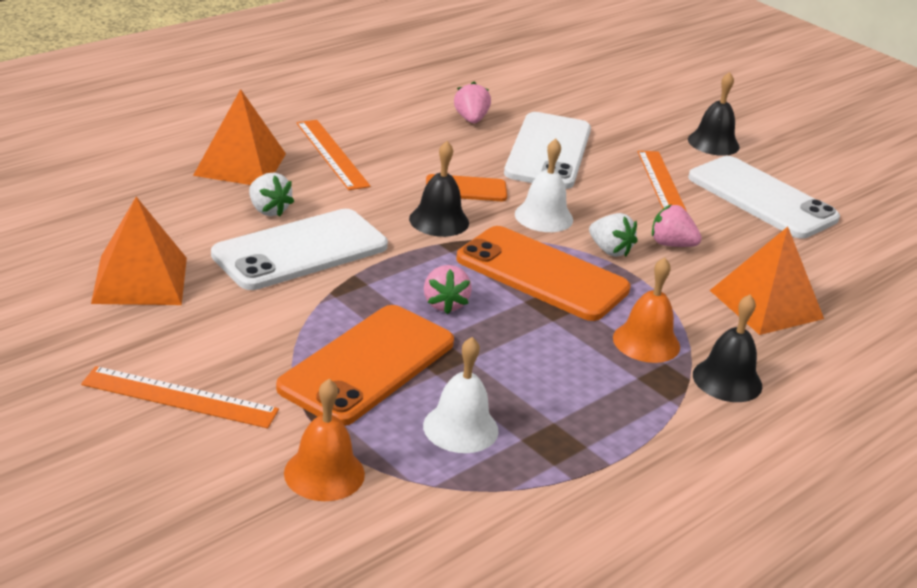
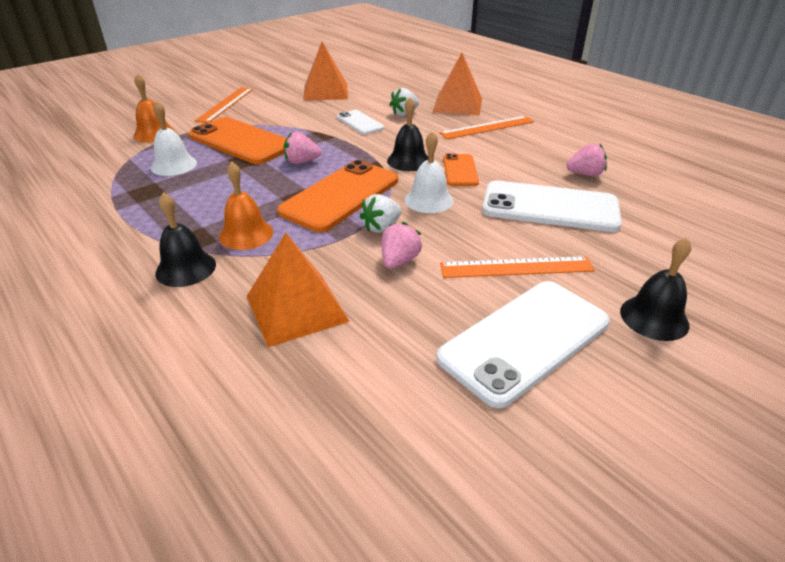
camera: 95 degrees right, 5 degrees up
(300, 250) = (360, 123): white phone -> white phone, size x0.53

